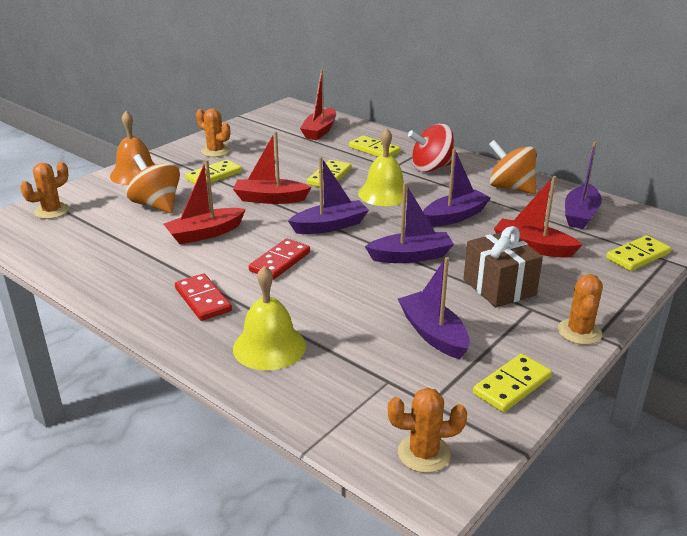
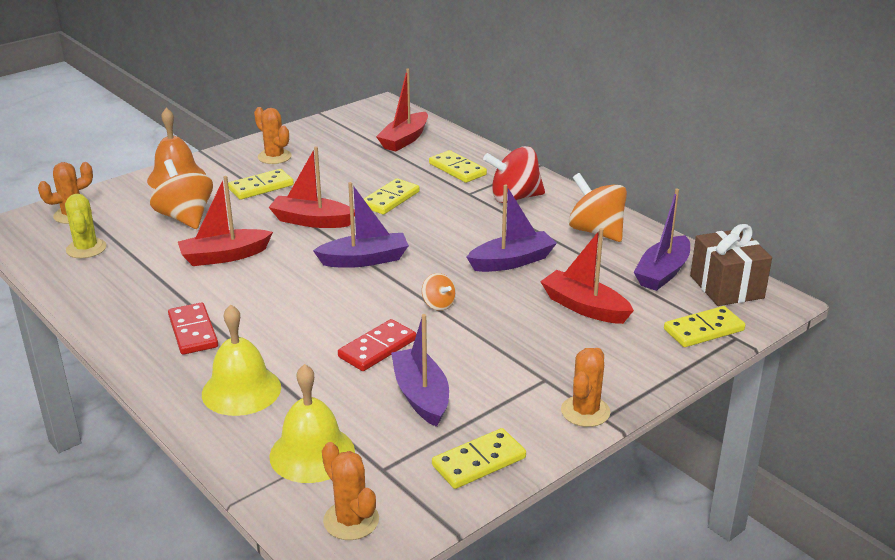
camera: 10 degrees right, 0 degrees up
(75, 238) = (86, 248): none -> yellow cactus
(280, 262) = (291, 297): red domino -> red domino (377, 348)
(384, 193) = (444, 225): yellow bell -> yellow bell (312, 453)
(410, 256) = (438, 304): purple boat -> orange spinning top
(424, 453) = (351, 520): orange cactus -> orange cactus turned 45 degrees clockwise
(499, 287) = (521, 351): brown gift -> brown gift (726, 287)

